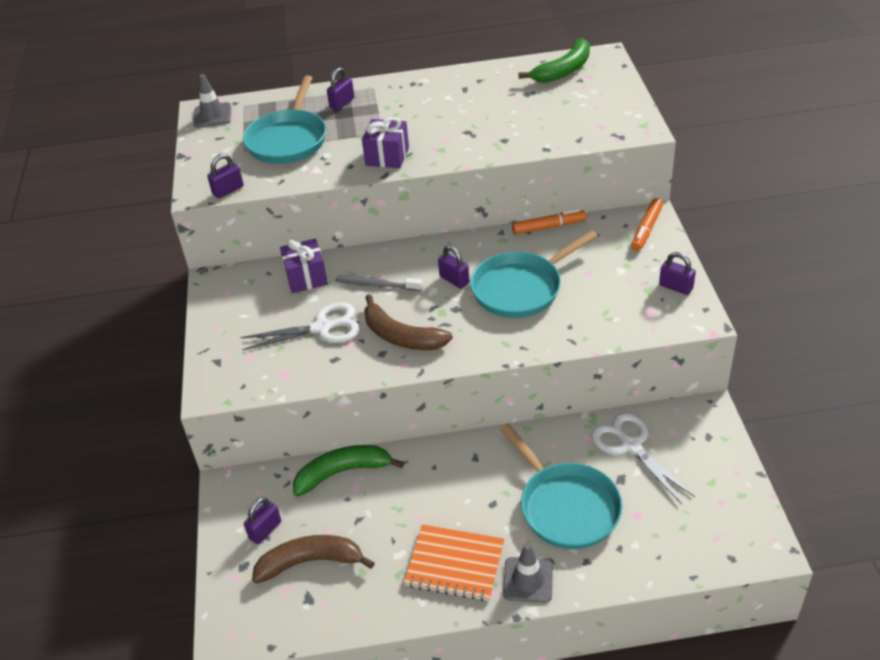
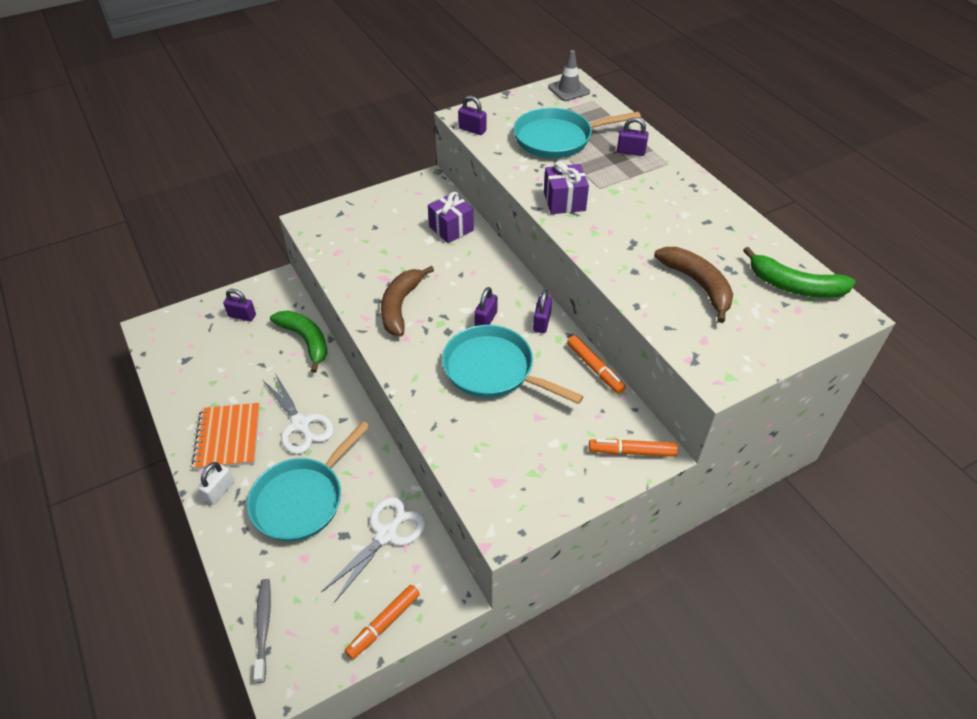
camera: 65 degrees right, 5 degrees up
(311, 562) = (217, 350): brown banana -> brown banana (698, 285)
(321, 328) = (394, 256): white scissors -> white scissors (300, 424)
(376, 285) = (459, 272): grey toothbrush -> grey toothbrush (263, 627)
(528, 580) = (219, 491): grey traffic cone -> white padlock
(676, 287) = (547, 497): purple padlock -> purple padlock (541, 322)
(724, 464) = (383, 624): none -> orange marker

